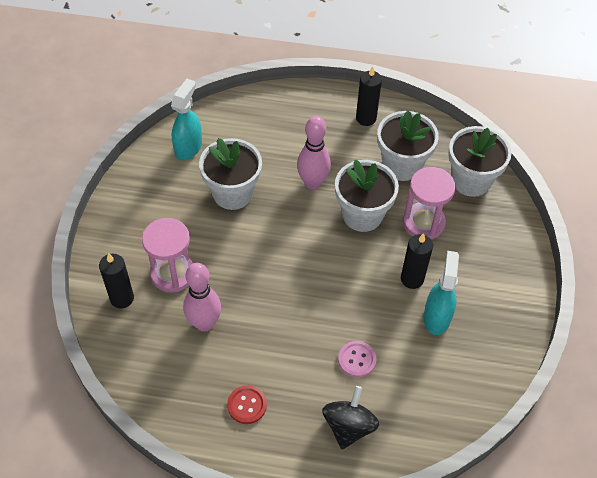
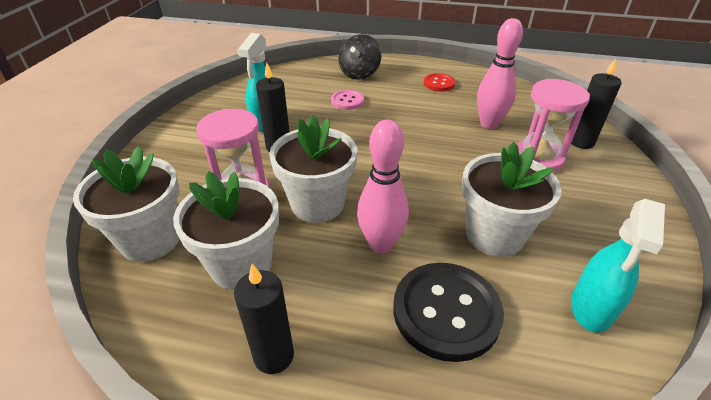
camera: 175 degrees left, 15 degrees down
(273, 142) = (446, 312): none -> black button

